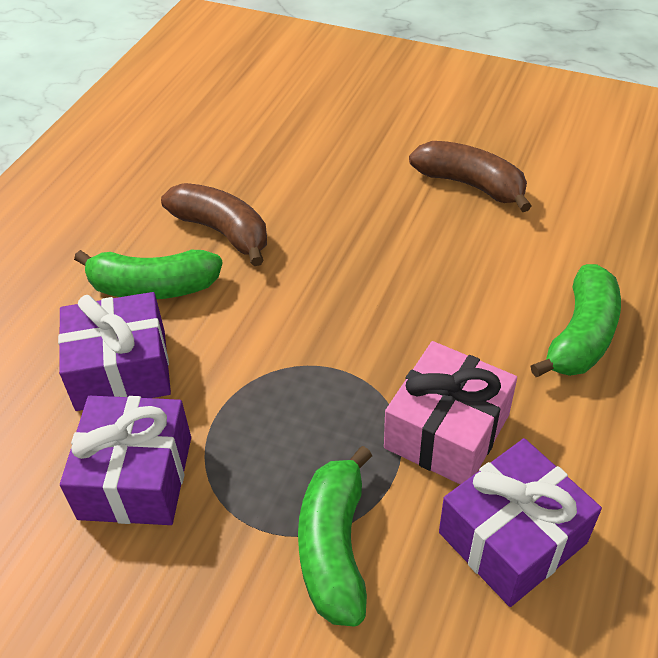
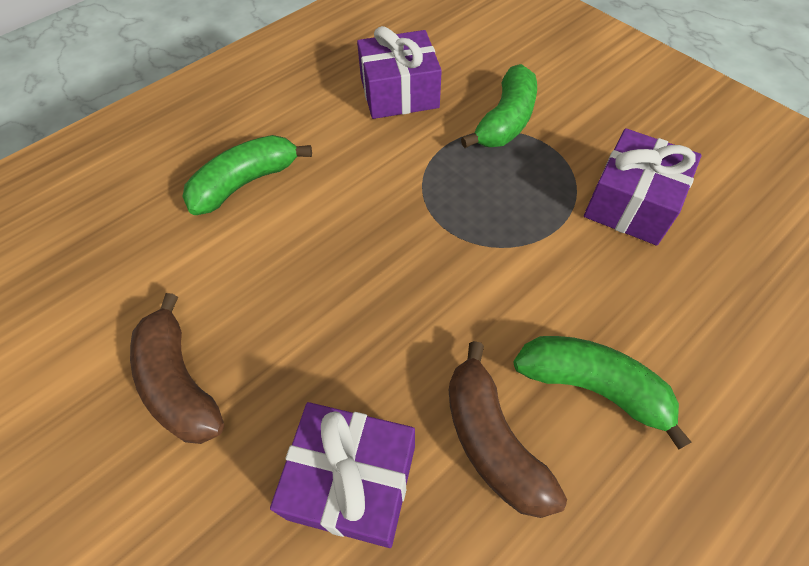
camera: 155 degrees left, 10 degrees up
(121, 370) = (636, 298): purple gift -> purple gift (352, 481)
(447, 431) = (394, 156): pink gift -> none

